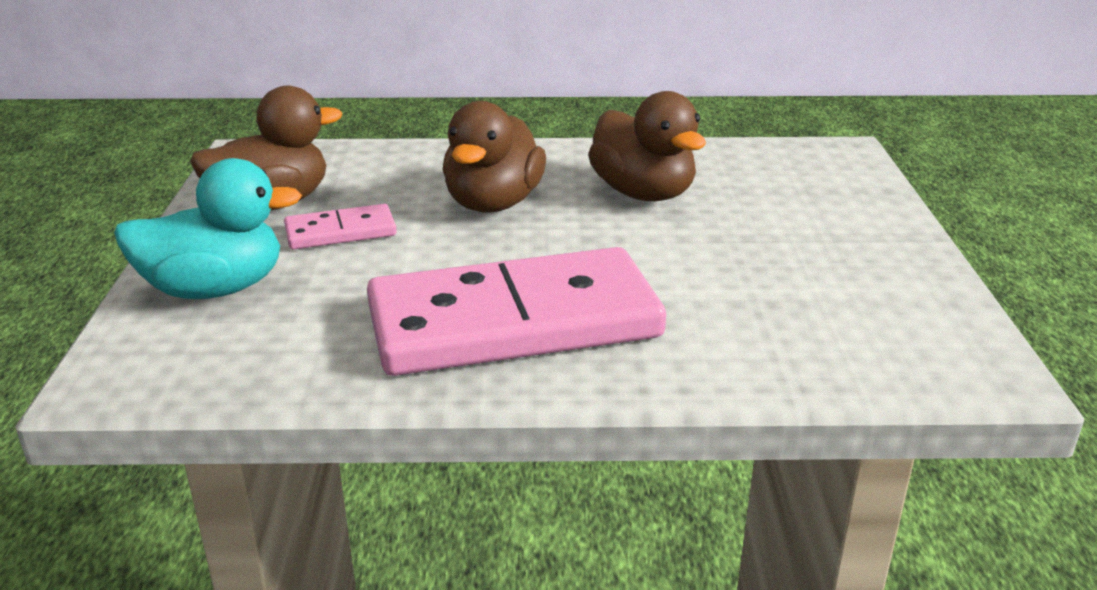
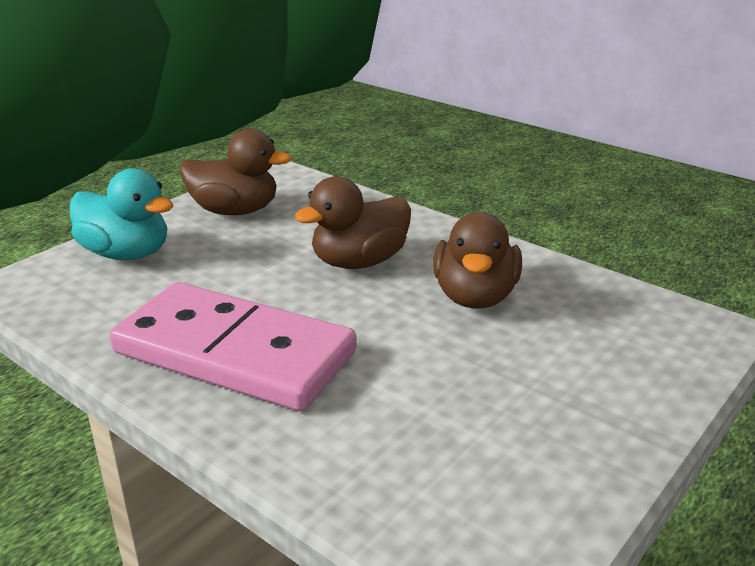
camera: 40 degrees right, 0 degrees up
(340, 232) = (241, 244): pink domino -> none

